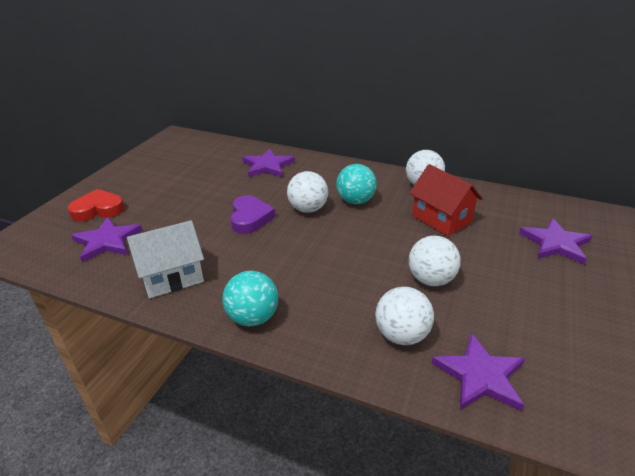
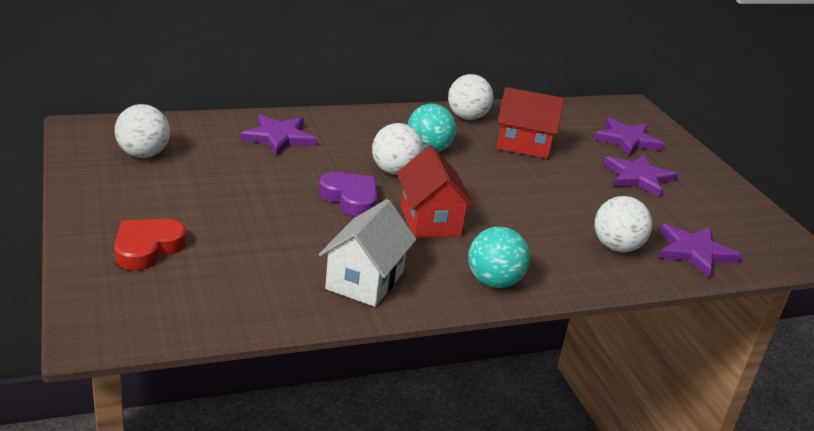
camera: 45 degrees left, 5 degrees down
(107, 241) = (227, 276): purple star -> purple star (638, 177)
(278, 252) = (430, 221): none -> red house
(430, 280) = (582, 198): white ball -> white ball (143, 154)

